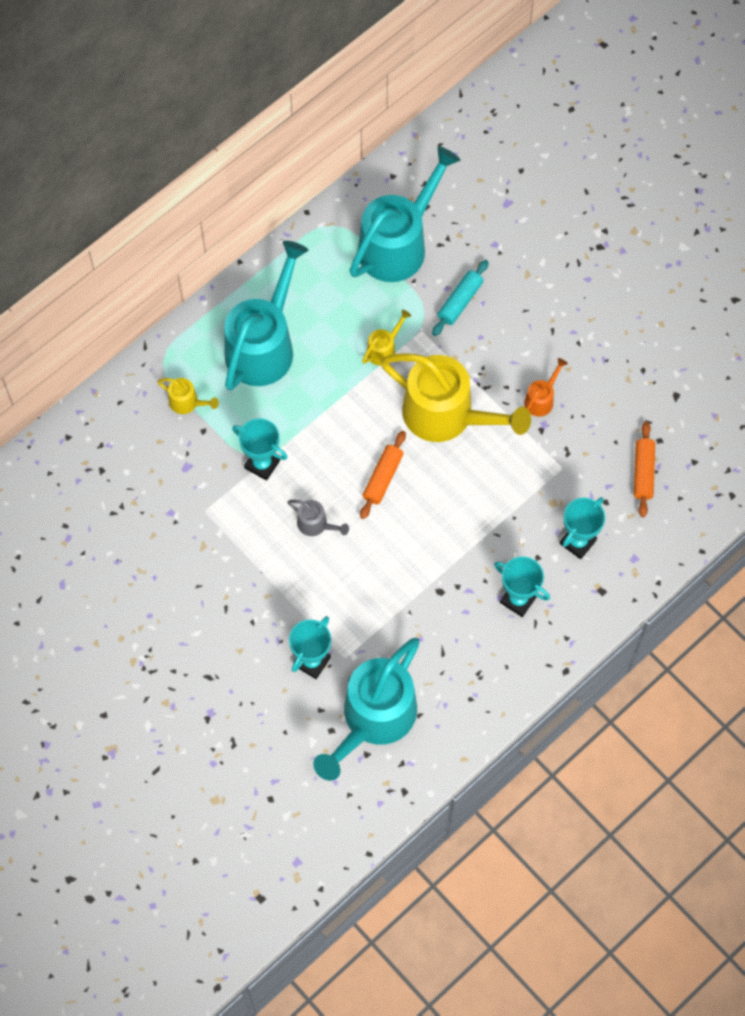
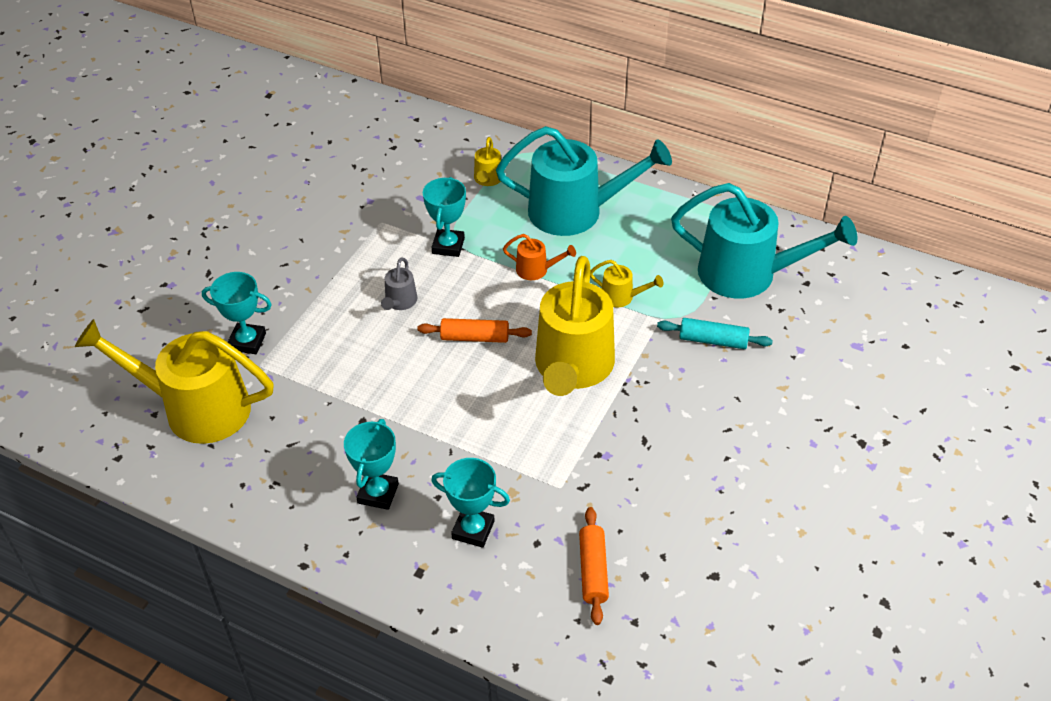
camera: 70 degrees right, 20 degrees down
(373, 720) = (195, 408): turquoise watering can -> yellow watering can
(541, 399) = (636, 444): orange watering can -> orange watering can (537, 270)
(643, 472) = (593, 570): orange rolling pin -> orange rolling pin turned 75 degrees counterclockwise

